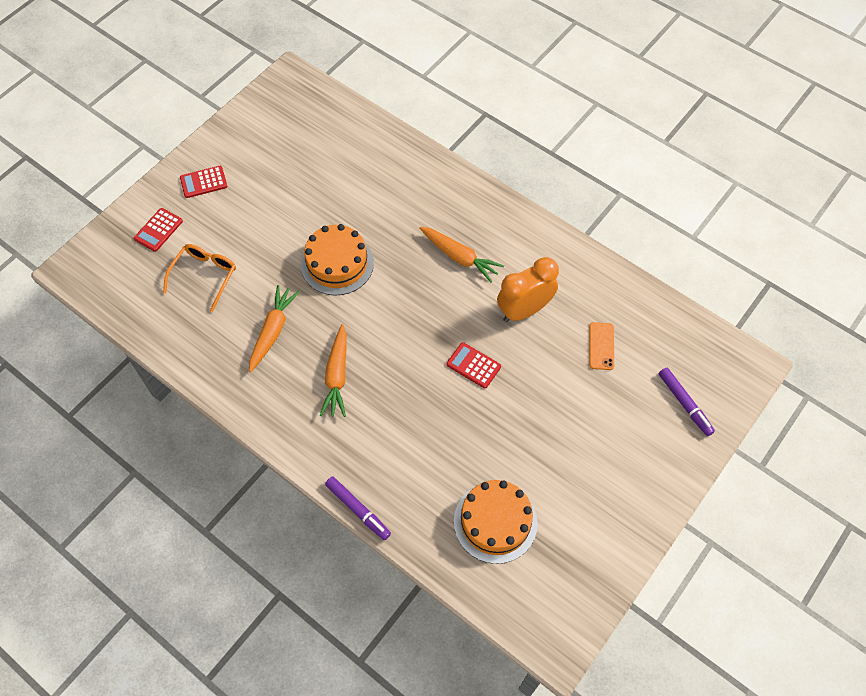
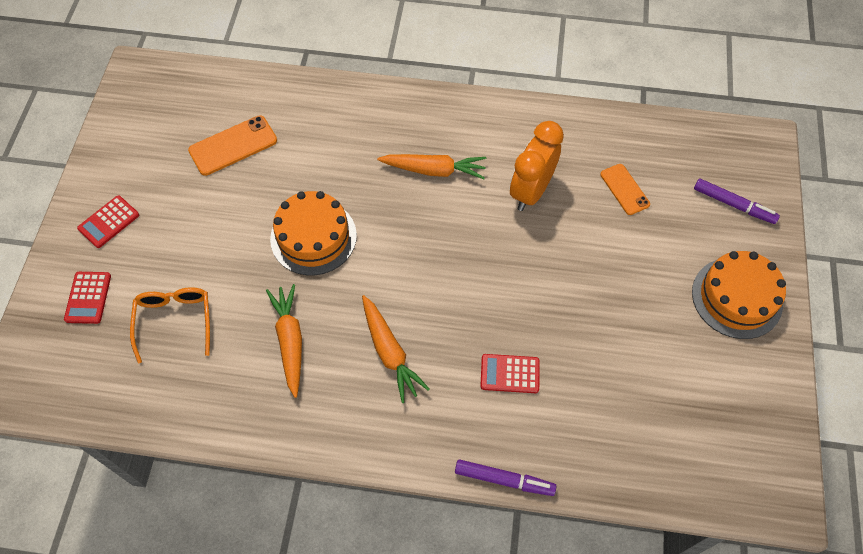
camera: 30 degrees left, 0 degrees up
(323, 167) = (233, 146): none -> orange phone
(473, 365) = (519, 269): red calculator -> red calculator (510, 374)
(495, 522) = (645, 413): orange cake -> orange cake (737, 297)

